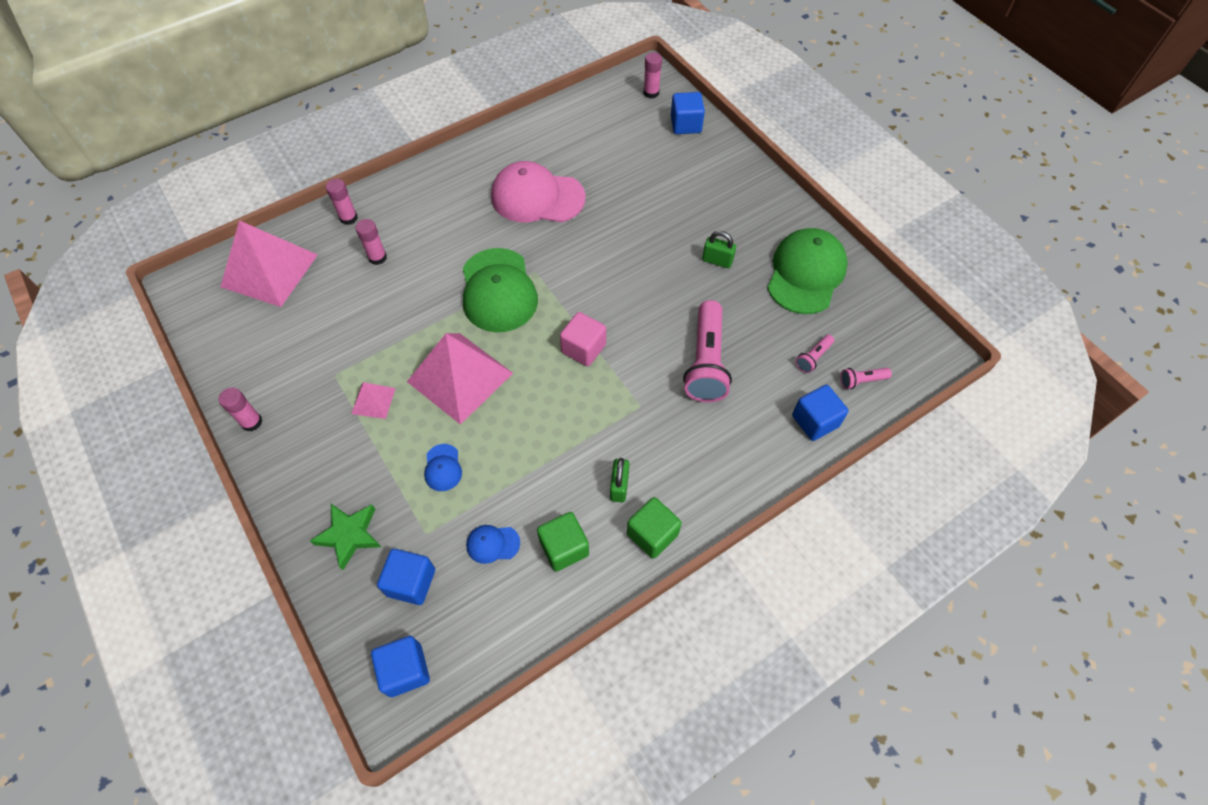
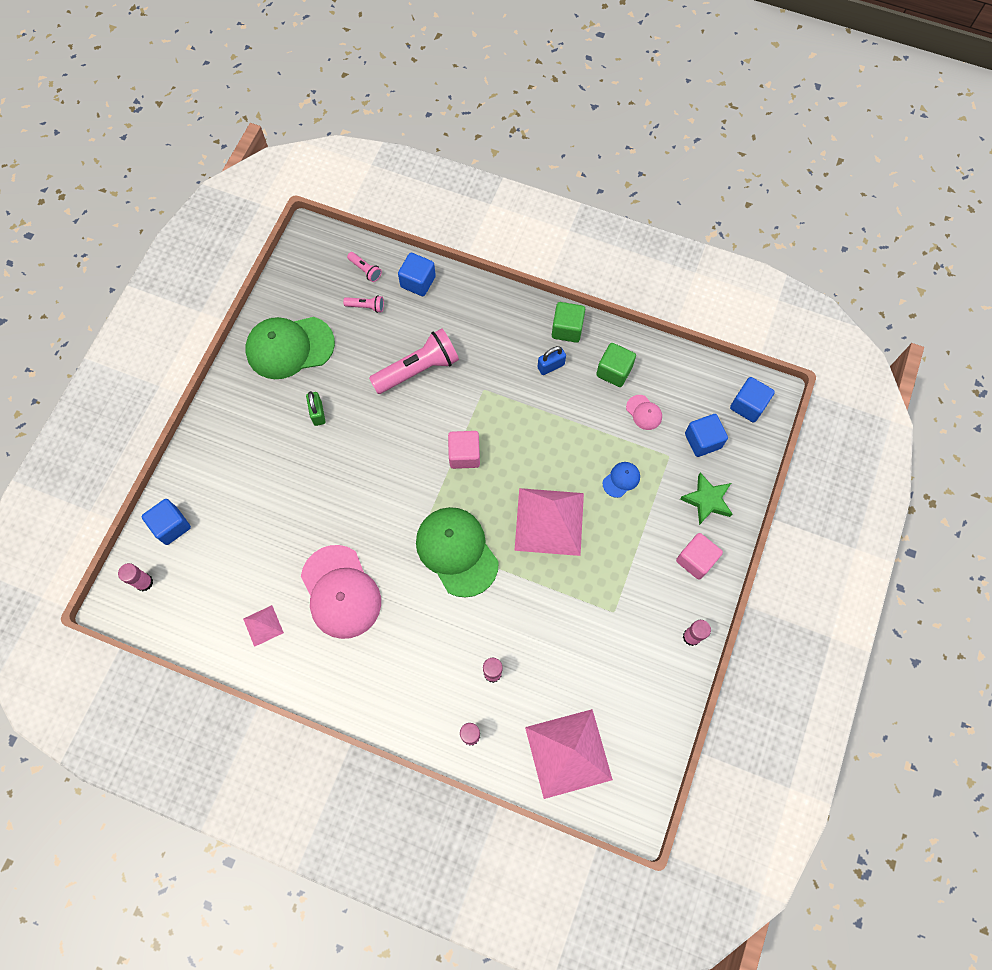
camera: 125 degrees left, 10 degrees up
(308, 478) = (695, 560): none -> pink cube
(373, 400) = (611, 566): pink pyramid -> pink pyramid (263, 625)
(492, 544) = (644, 412): blue cap -> pink cap
(498, 290) = (457, 551): green cap -> green cap turned 75 degrees counterclockwise
(619, 486) = (551, 366): green padlock -> blue padlock

